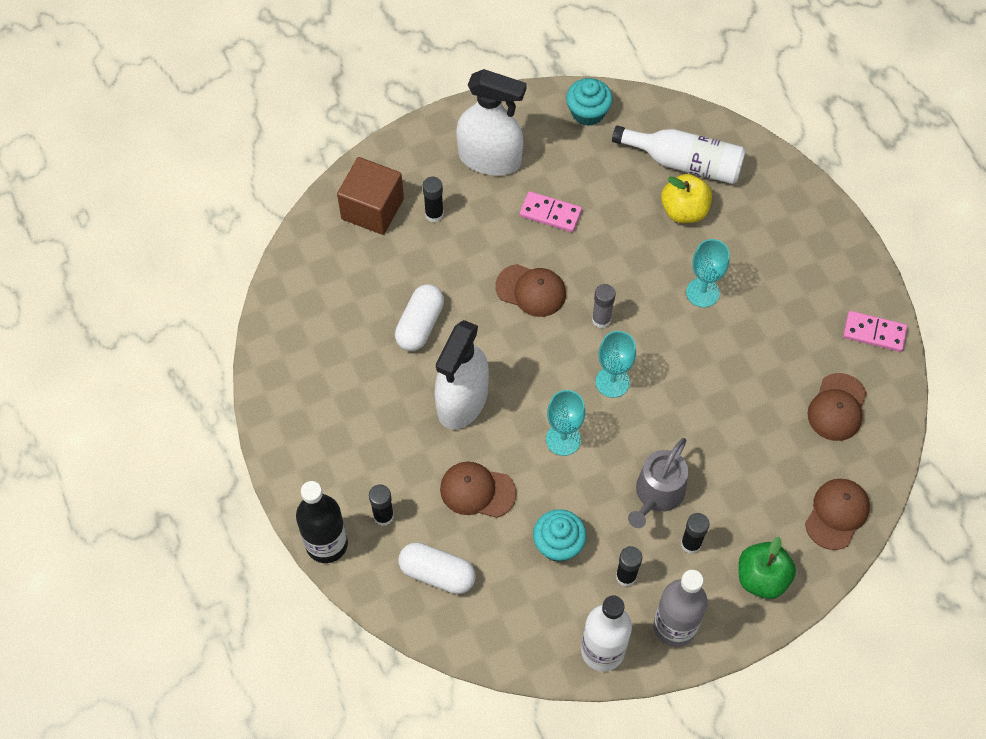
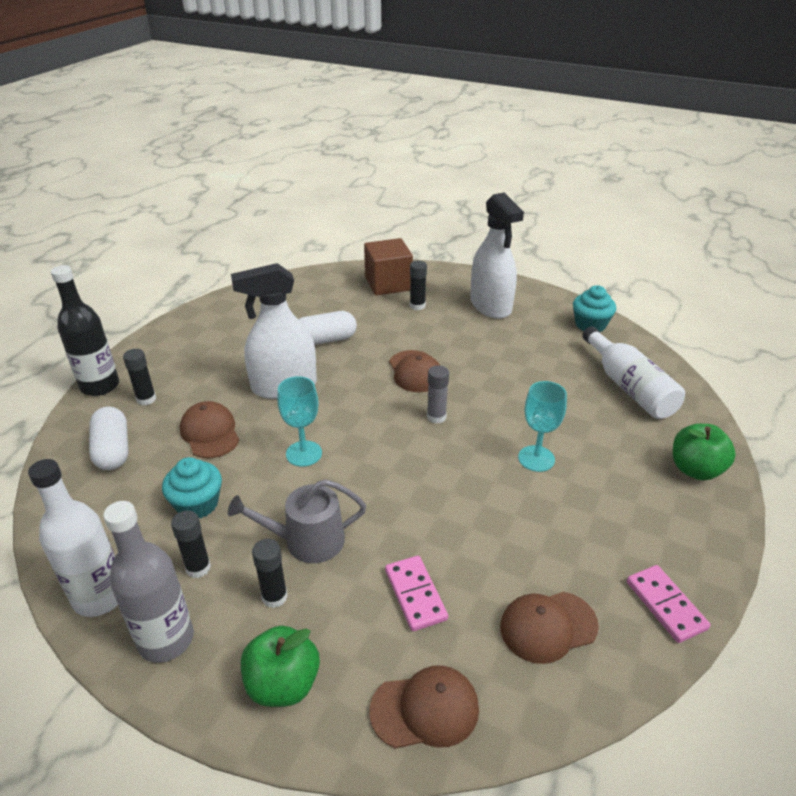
camera: 50 degrees right, 25 degrees down
(550, 213) = (489, 349): pink domino -> pink domino (415, 594)
(612, 382) = (388, 452): turquoise goblet -> none
(684, 211) = (590, 408): yellow apple -> none
(796, 208) = (695, 469): none -> green apple

